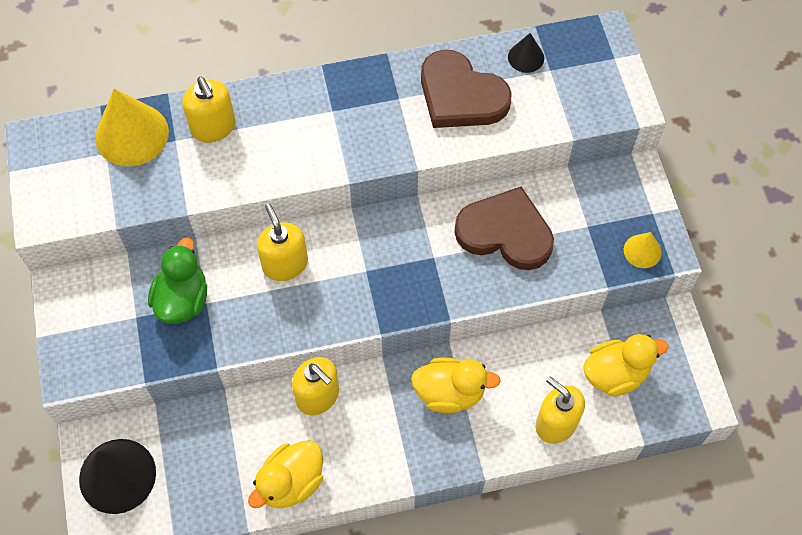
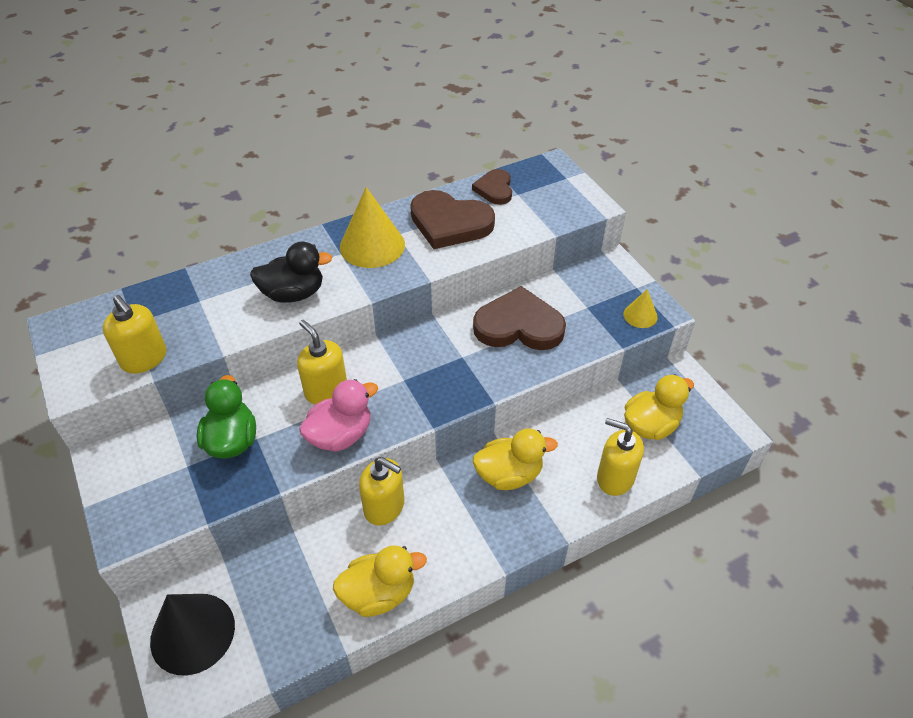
camera: 15 degrees left, 15 degrees down
(132, 134) = (156, 304): yellow cone -> yellow cone (372, 245)
(213, 127) = (234, 284): yellow soap dispenser -> yellow soap dispenser (144, 359)
(271, 153) = (293, 294): none -> black duck
(288, 319) = (340, 435): none -> pink duck
(291, 482) = (379, 593): yellow duck -> yellow duck turned 135 degrees counterclockwise
(526, 57) = (494, 189): black cone -> brown heart

